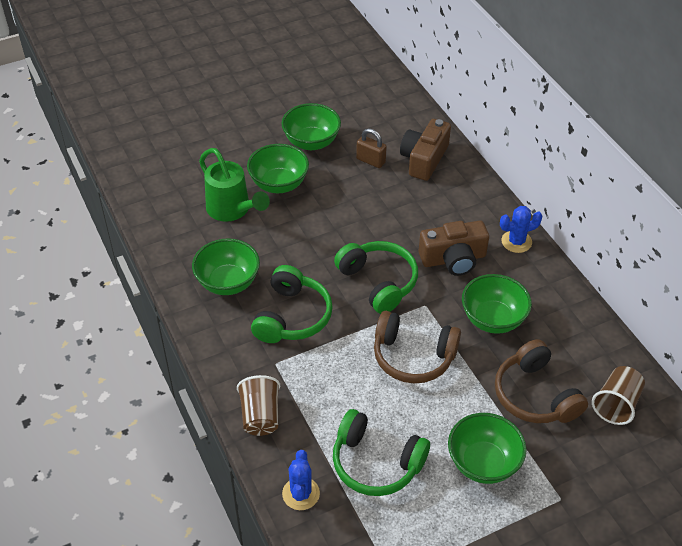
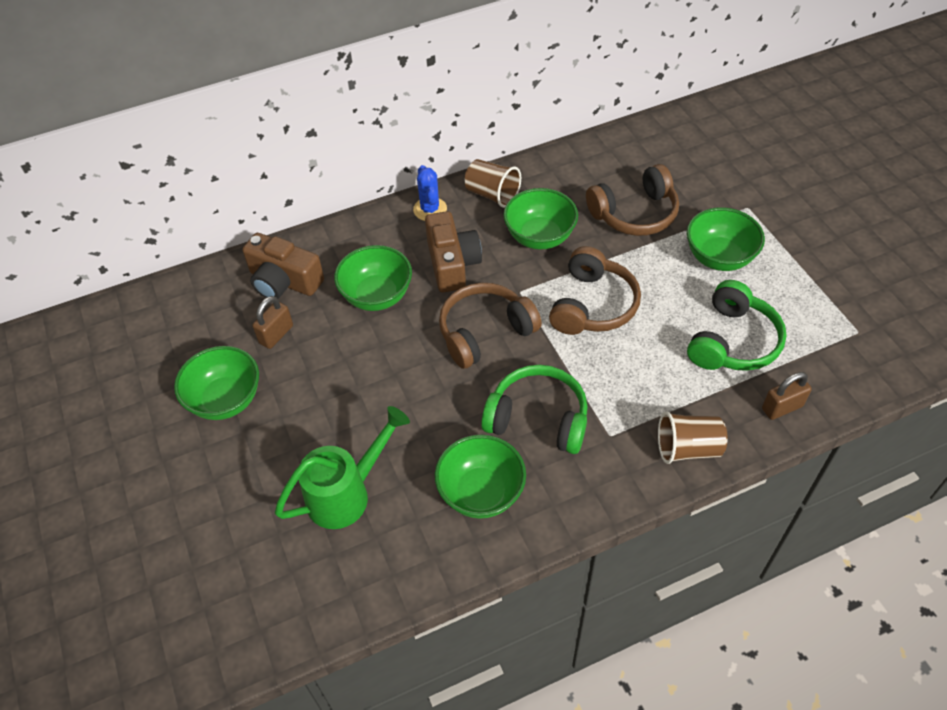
camera: 85 degrees left, 5 degrees up
(279, 184) = (303, 437): green bowl -> green bowl (377, 296)
(301, 493) = (782, 407): blue cactus -> brown padlock
(378, 282) = (485, 332): green headphones -> brown headphones
(616, 404) = (639, 160): brown cup -> brown cup (492, 194)

